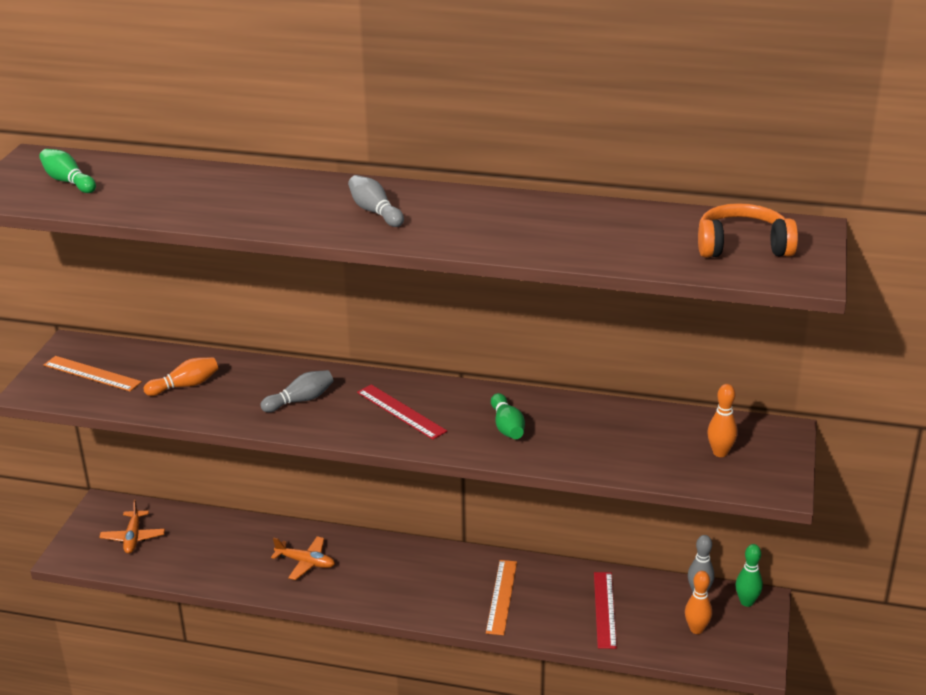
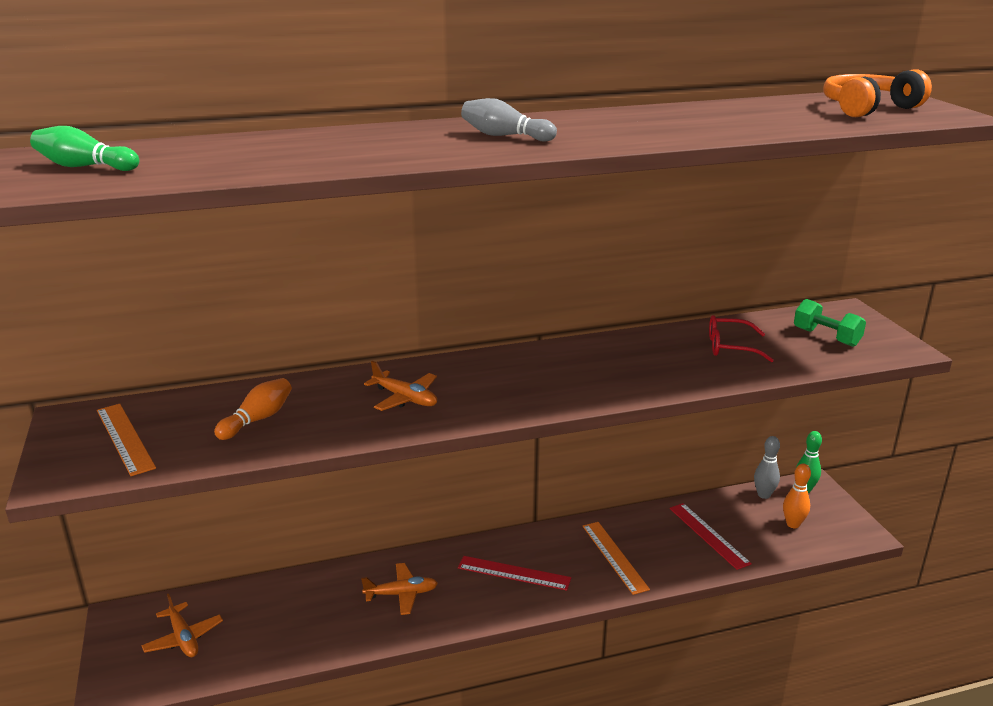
camera: 30 degrees left, 5 degrees down
(92, 373) = (125, 438): orange ruler -> orange ruler turned 60 degrees clockwise
(300, 400) = (405, 398): grey bowling pin -> orange plane
(401, 411) = (519, 380): red ruler -> red ruler (514, 573)
(507, 427) = (632, 366): green bowling pin -> none
(616, 435) = (730, 347): none -> red glasses
(720, 453) = (826, 337): orange bowling pin -> green dumbbell

